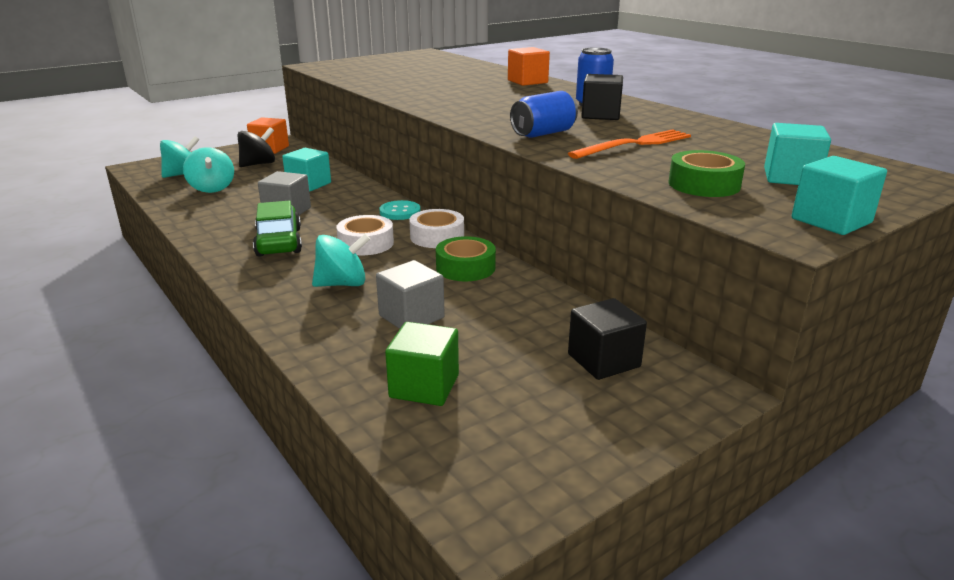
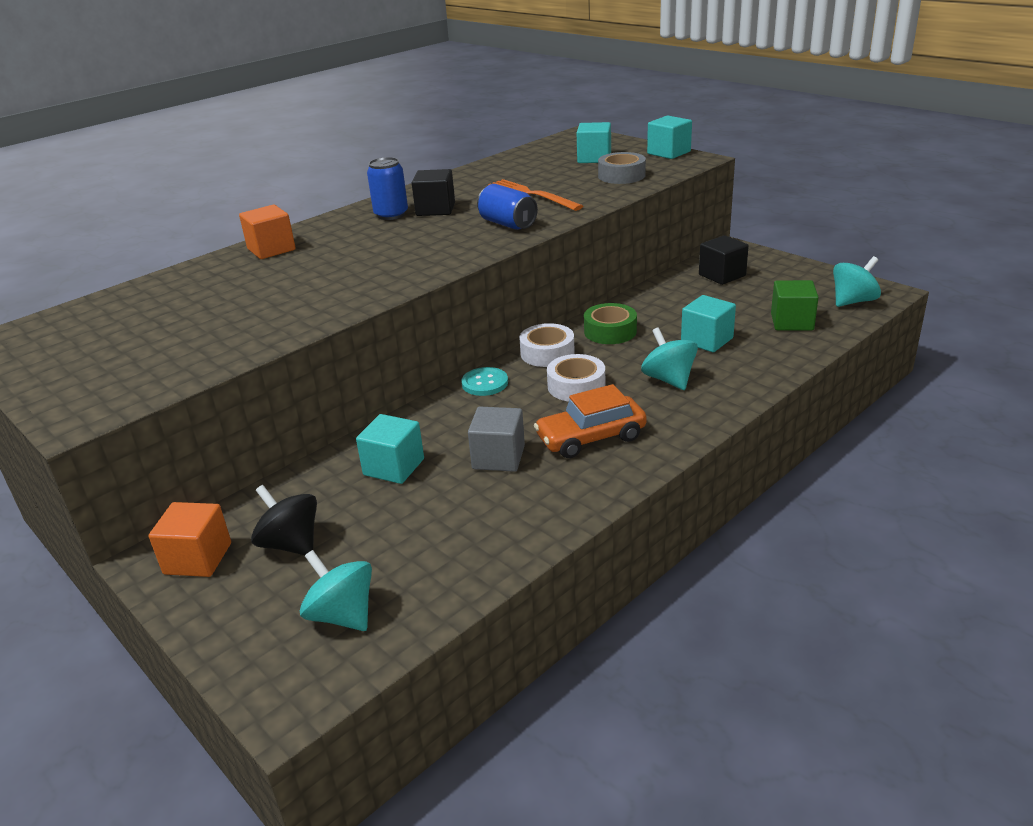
camera: 95 degrees left, 5 degrees up
(212, 188) = (413, 554): turquoise spinning top -> turquoise spinning top (853, 301)
(279, 242) = (591, 438): green car -> orange car
(411, 317) = (707, 340): grey cube -> turquoise cube
(704, 184) = (621, 176): green tape -> grey tape

